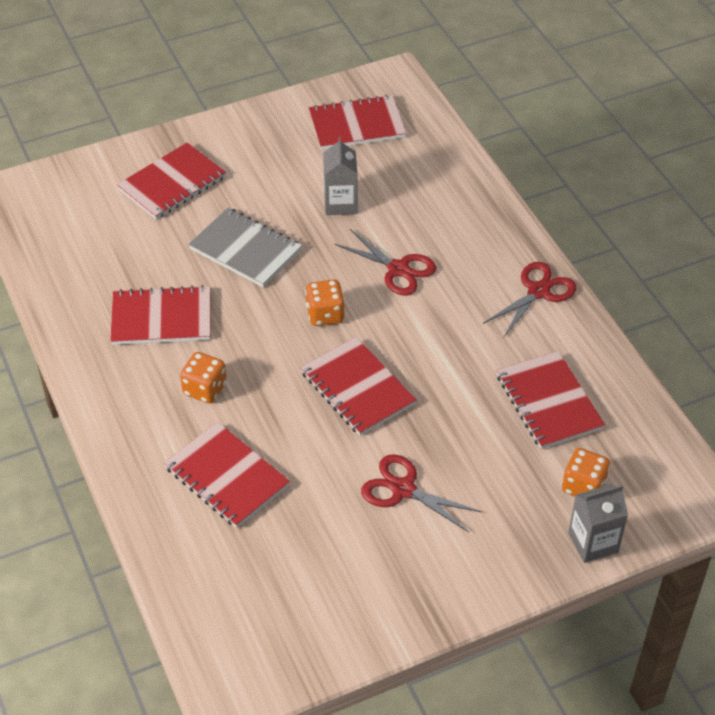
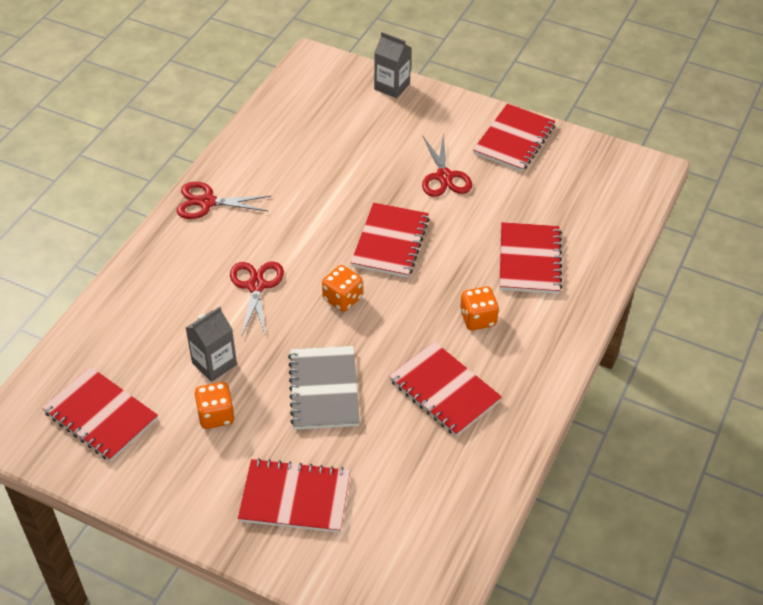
camera: 130 degrees left, 0 degrees up
(548, 402) = (305, 150): red notebook -> red notebook (514, 140)
(583, 486) = (356, 107): orange dice -> orange dice (216, 415)

